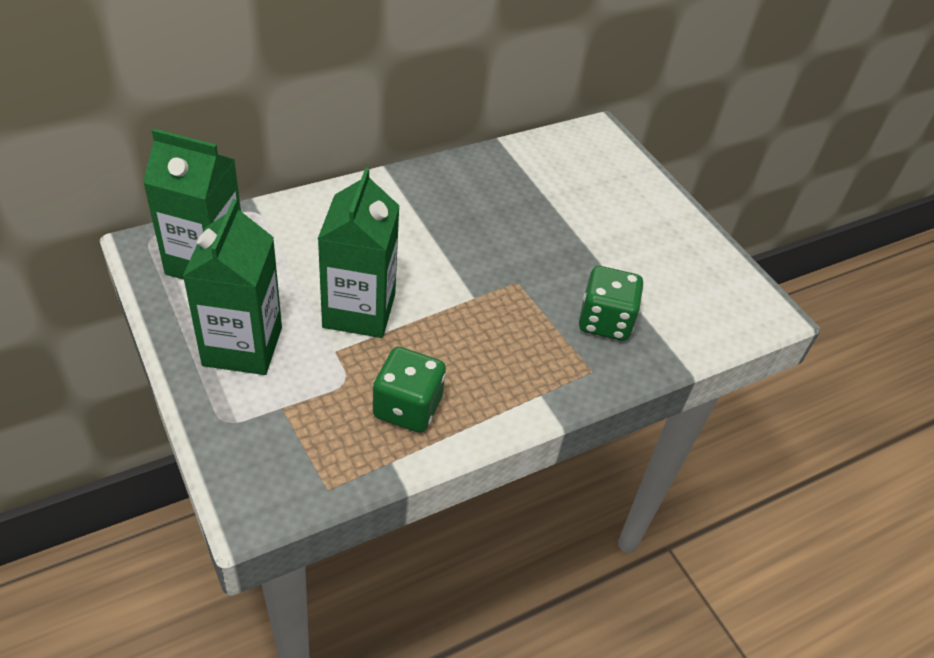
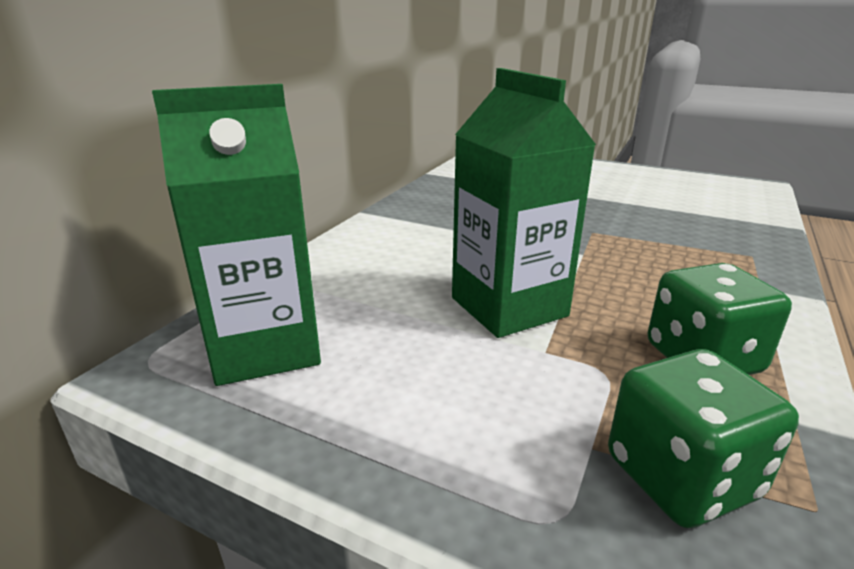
camera: 30 degrees left, 20 degrees down
(242, 346) = (436, 407): green carton -> none
(605, 321) = (693, 226): green dice -> green dice (681, 477)

